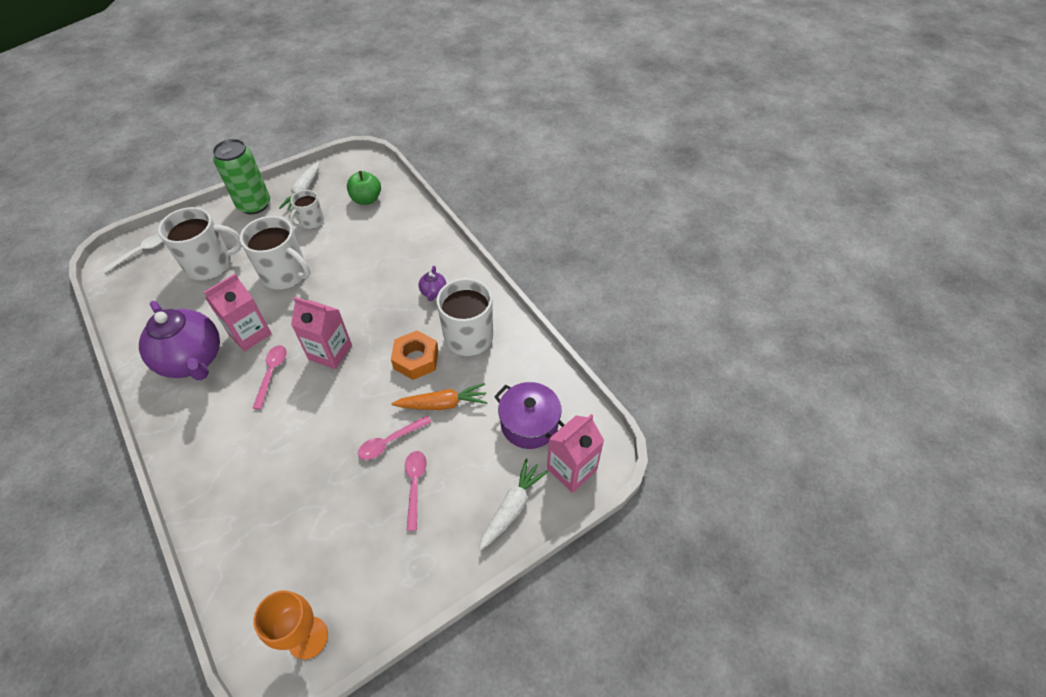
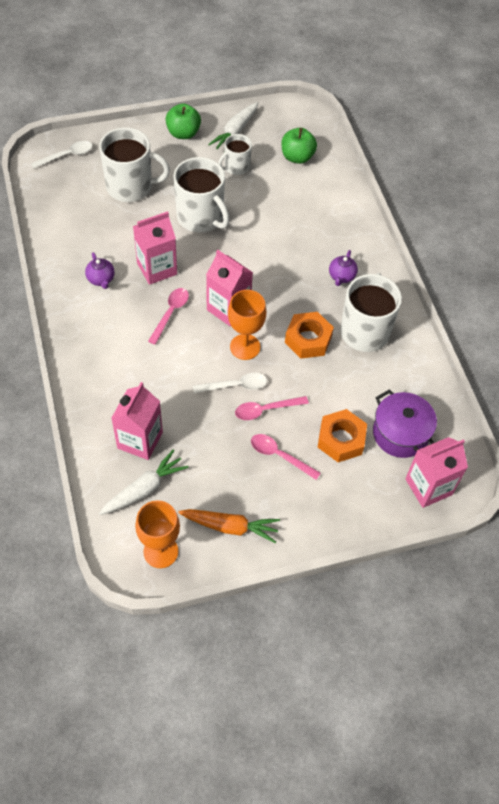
camera: 15 degrees right, 5 degrees up
(193, 360) = (101, 279): purple teapot -> purple teapot, size x0.42
(254, 205) = (183, 133): green can -> green apple
(262, 516) = (140, 440): none -> pink carton
(353, 426) = (235, 386): none -> white spoon
(355, 384) = (245, 347): none -> orange goblet
(415, 485) = (279, 456): pink spoon -> pink spoon turned 75 degrees counterclockwise
(443, 404) = (323, 390): orange carrot -> orange carrot (230, 527)
(473, 448) = (341, 440): none -> orange nut
(512, 507) = (363, 503): white carrot -> white carrot (144, 489)

